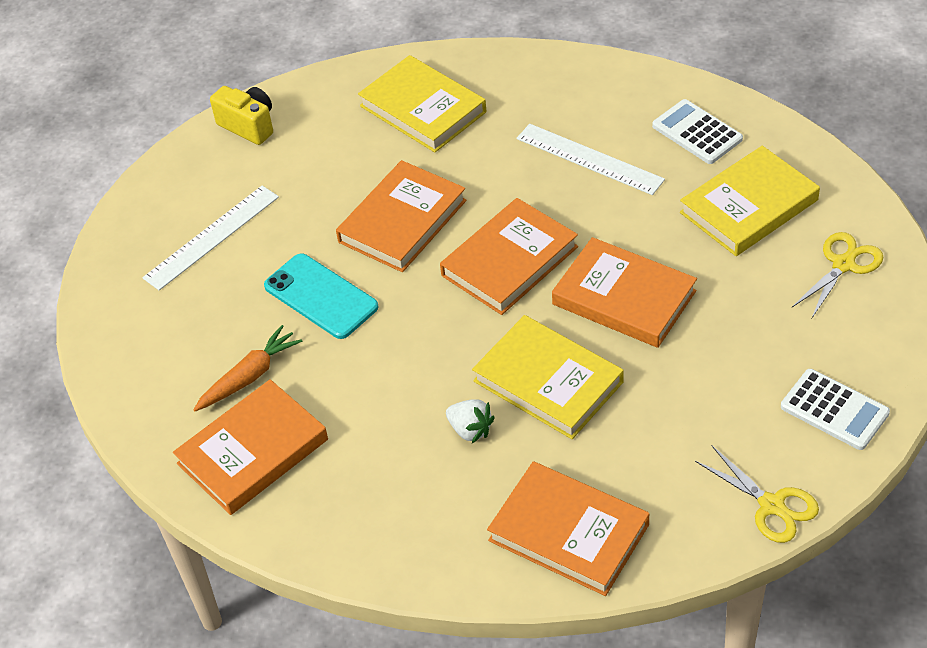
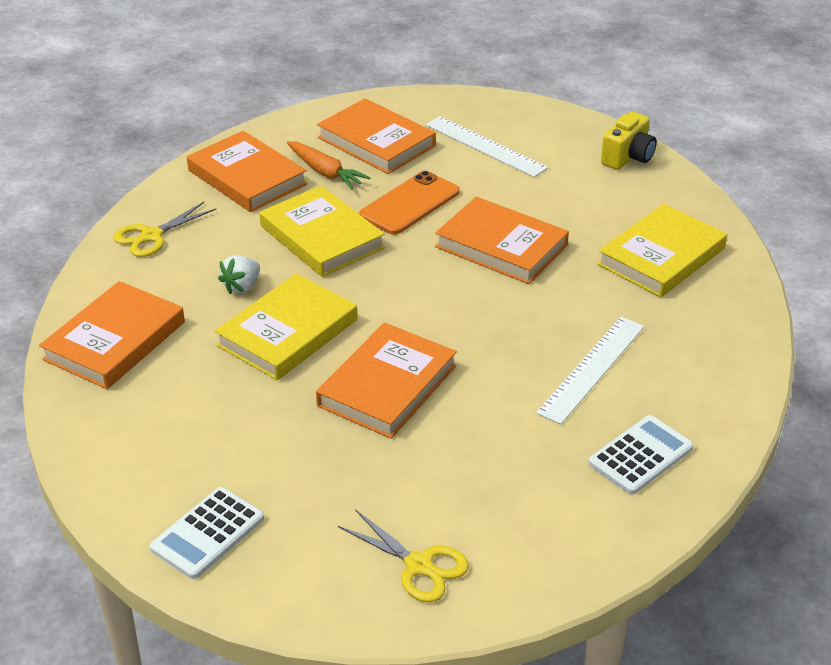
camera: 85 degrees right, 10 degrees down
(321, 296) = (410, 204): turquoise phone -> orange phone
(509, 261) = (444, 311): orange book -> orange book (376, 142)
(749, 206) = (517, 491): yellow book -> yellow book (321, 237)
(772, 505) = (102, 473): yellow scissors -> yellow scissors (151, 236)

